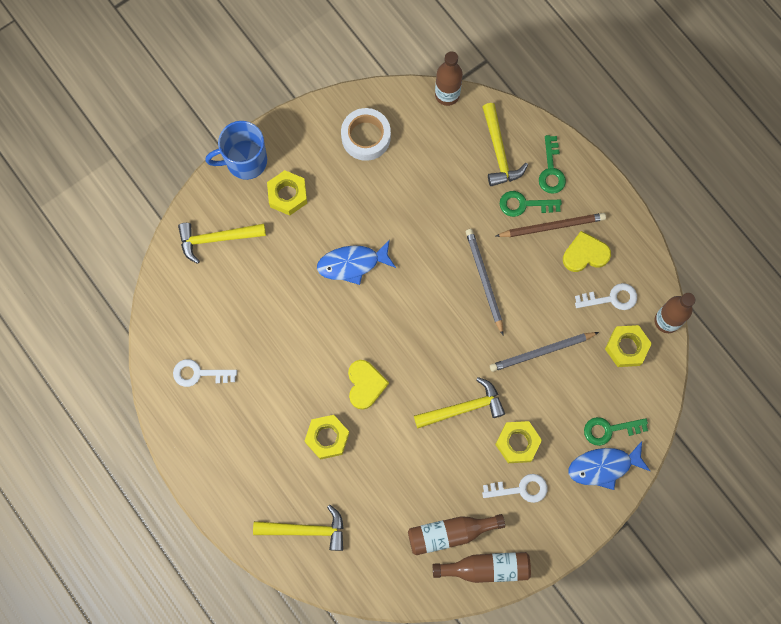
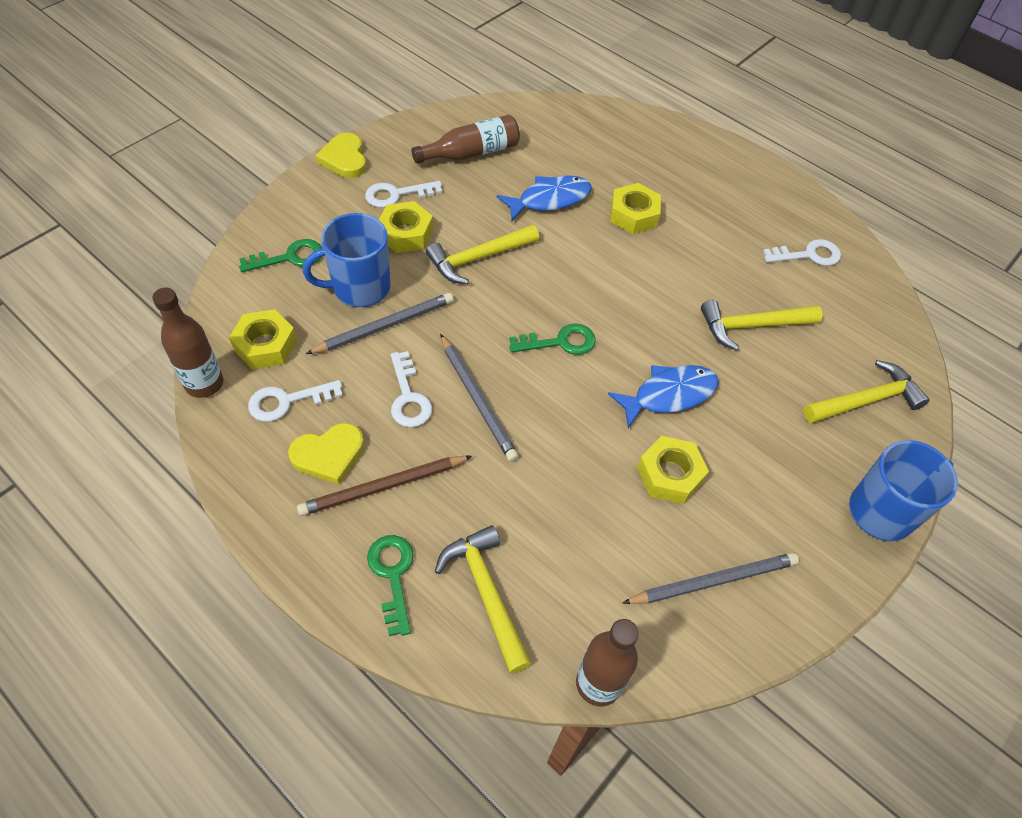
camera: 165 degrees right, 20 degrees down
(287, 195) = (797, 472): yellow nut -> yellow nut (670, 475)
(306, 530) = (627, 142): yellow hammer -> yellow hammer (751, 326)
(365, 385) = (606, 267): yellow heart -> yellow heart (344, 159)
(366, 137) = (713, 581): white tape -> grey pencil
(486, 568) = (426, 132): brown bottle -> none
(524, 204) = (432, 513): green key -> green key (560, 342)
(530, 289) = (408, 397): none -> white key
(557, 391) = (359, 288): none -> blue mug
(603, 466) = (296, 223): blue fish -> blue fish (549, 199)

